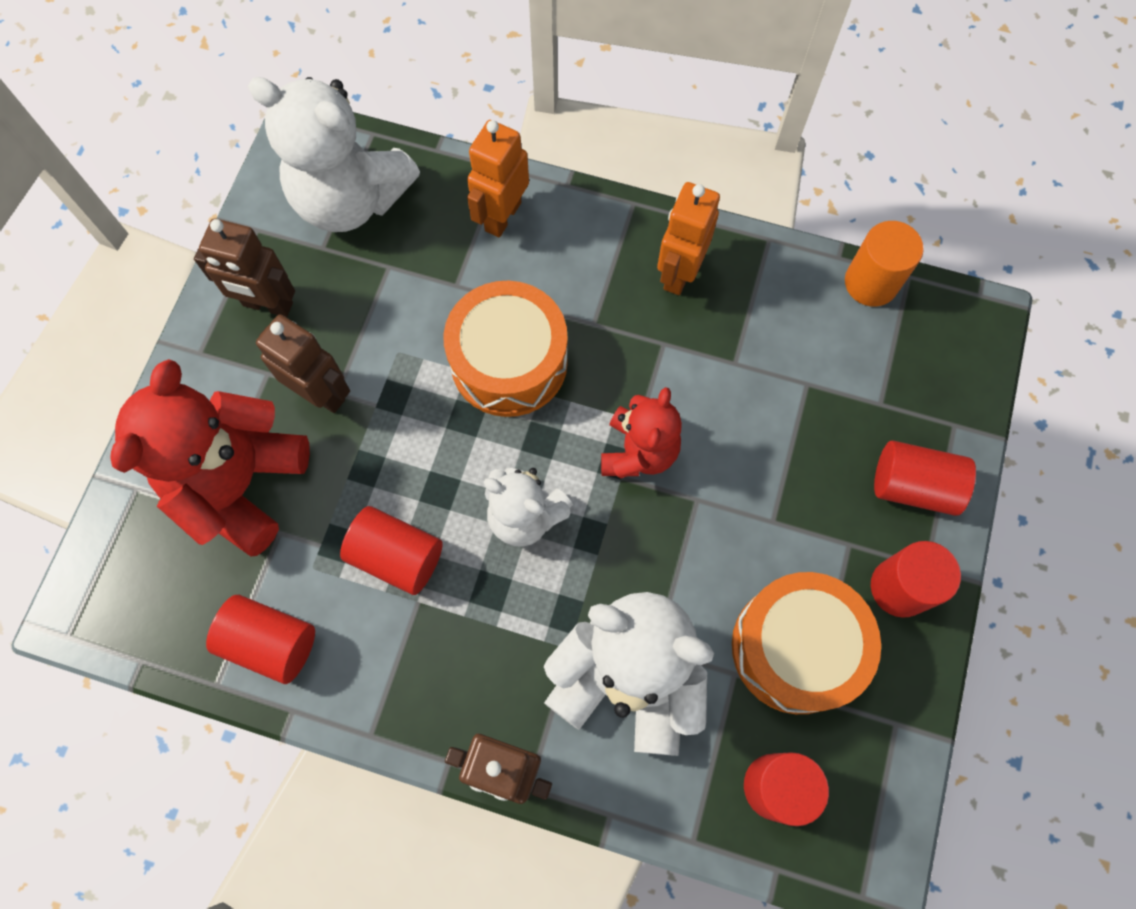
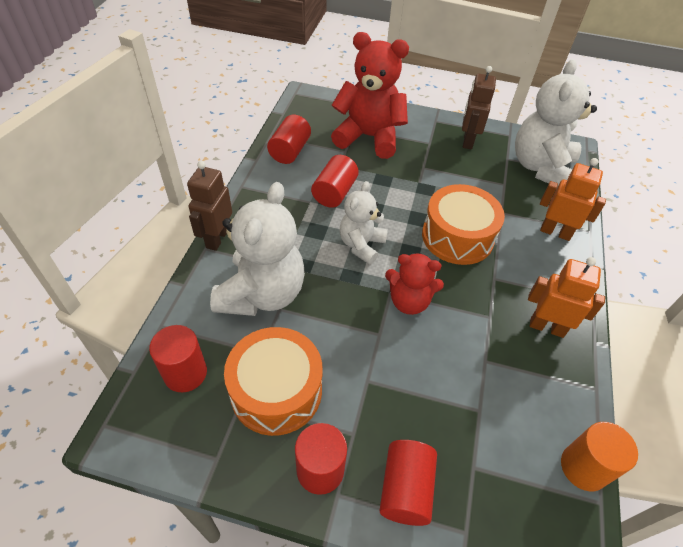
camera: 85 degrees right, 20 degrees down
(321, 393) = (422, 162): brown robot -> none

